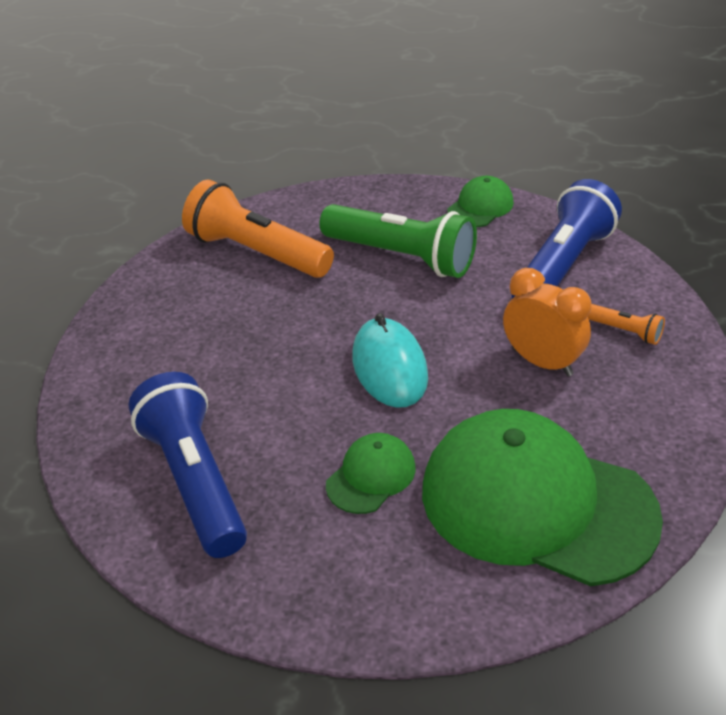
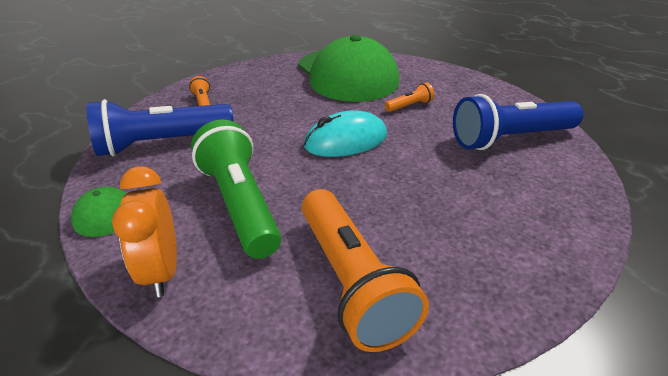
camera: 145 degrees left, 5 degrees down
(195, 481) = (511, 138): blue flashlight -> blue flashlight turned 60 degrees clockwise
(371, 476) = (409, 106): green cap -> orange flashlight
(389, 367) = (346, 141): turquoise mouse -> turquoise mouse turned 45 degrees clockwise
(542, 362) = (264, 109): orange clock -> orange clock (162, 271)

